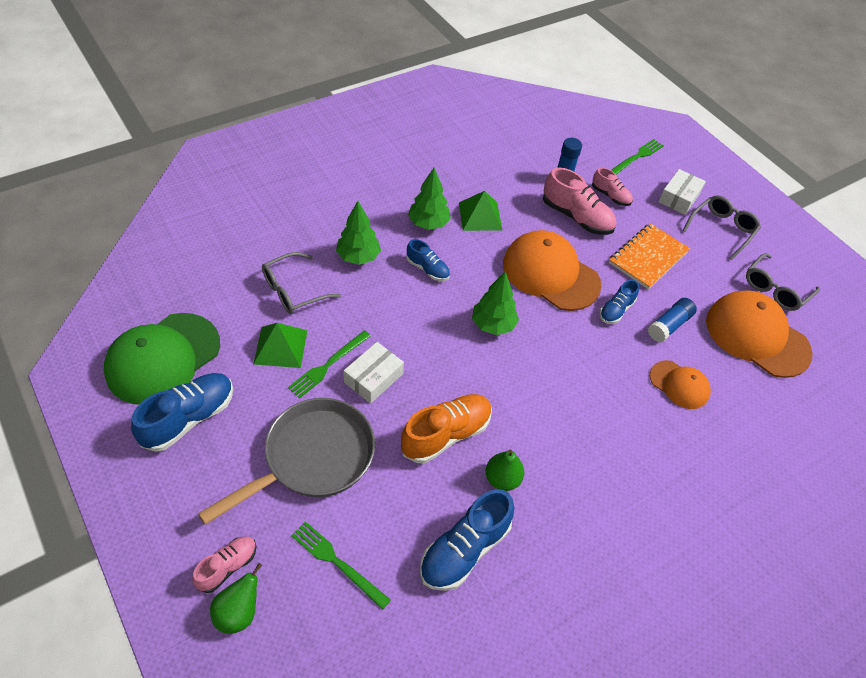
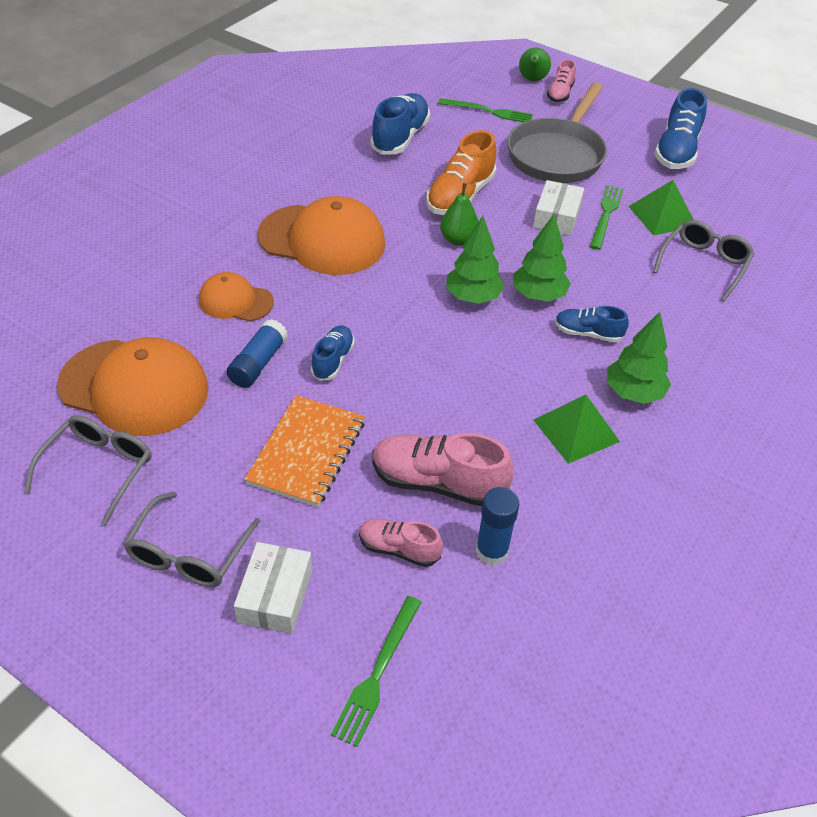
camera: 160 degrees right, 5 degrees down
(163, 358) = (746, 180): green cap -> none
(358, 257) = (675, 320): green tree -> green tree (538, 295)
(502, 479) = (392, 181): green pear -> green pear (458, 240)
(550, 274) = (436, 379): orange cap -> orange cap (322, 240)

